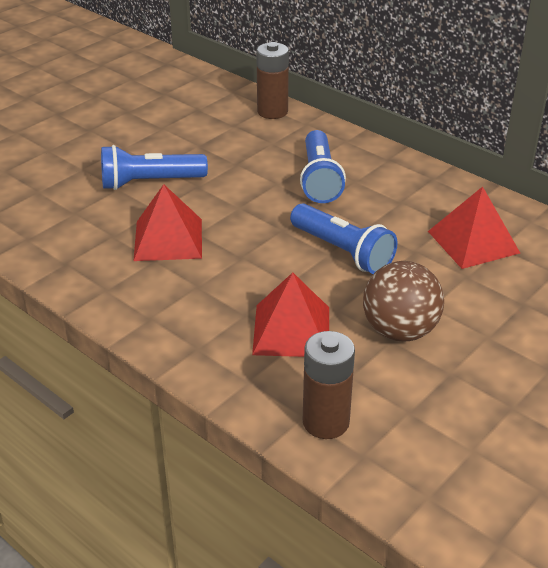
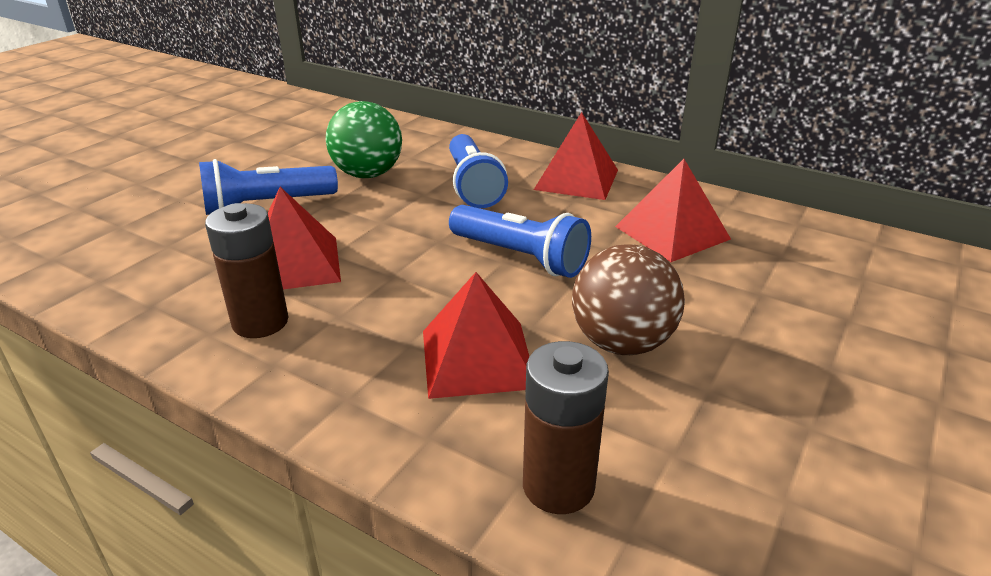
camera: 10 degrees left, 5 degrees down
(233, 159) = (368, 174): none -> green ball
(272, 112) = (405, 129): brown battery -> brown battery (260, 322)
(409, 181) = (576, 179): none -> red pyramid

